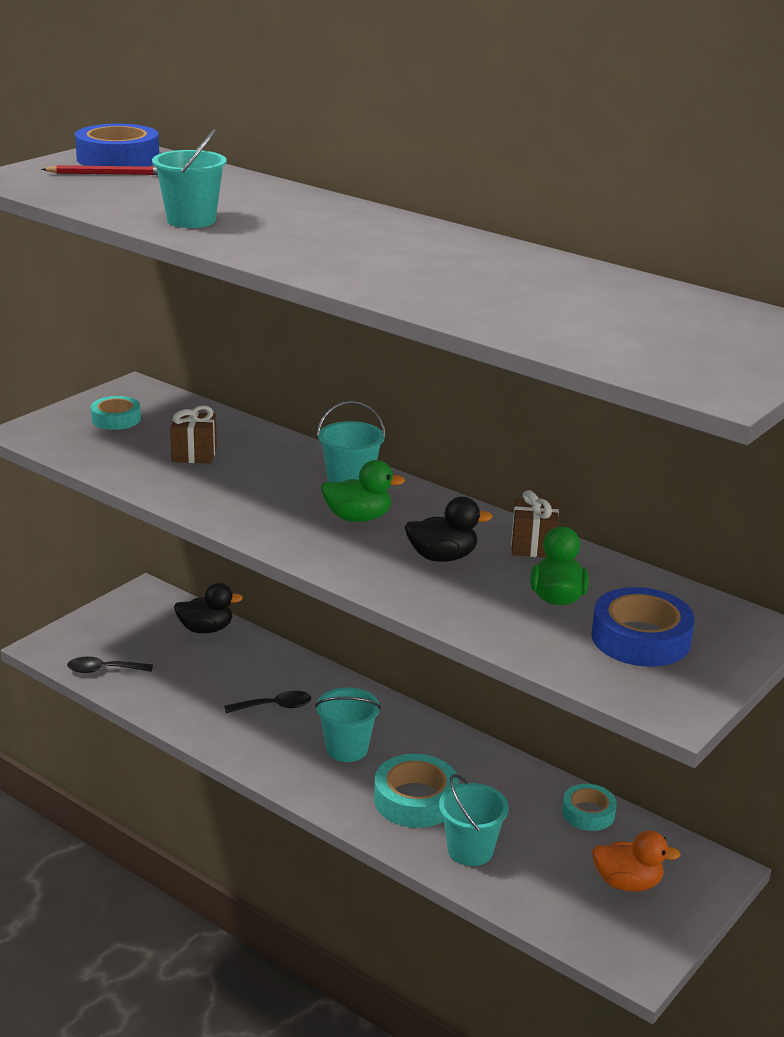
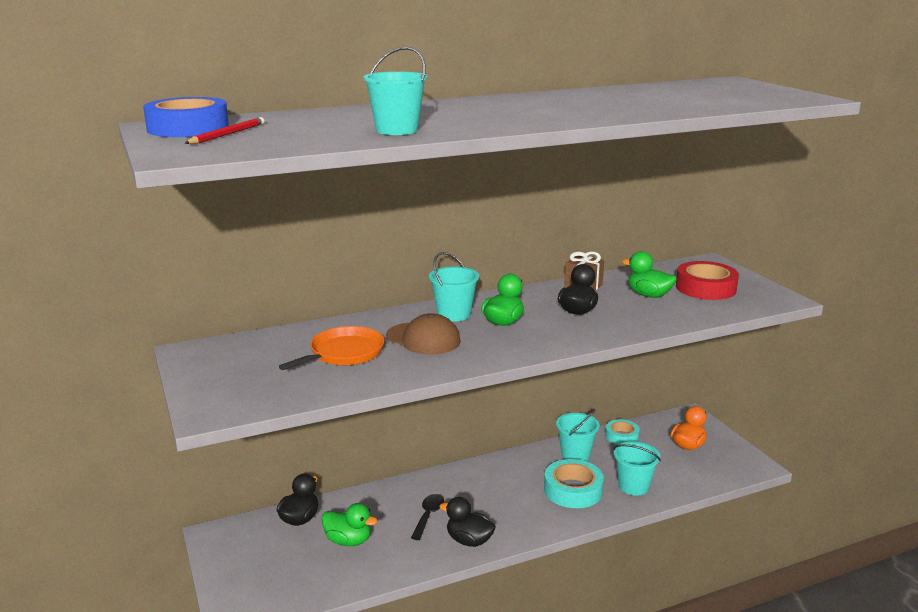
camera: 60 degrees left, 5 degrees down
(103, 670) = (303, 588): black spoon -> none
(116, 419) = (239, 370): turquoise tape -> none
(193, 670) = (348, 541): none -> green duck
(194, 454) = (344, 353): brown gift -> orange pan
(251, 748) = (469, 540): none -> black duck
(267, 484) = (423, 339): none -> brown cap
(347, 749) = (501, 500): turquoise bucket -> turquoise bucket (575, 455)
(640, 638) = (705, 288): blue tape -> red tape

